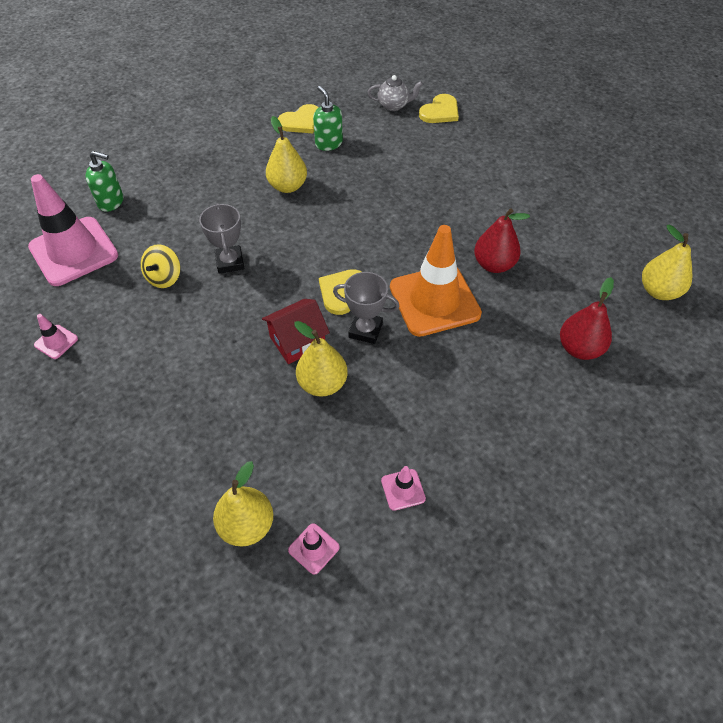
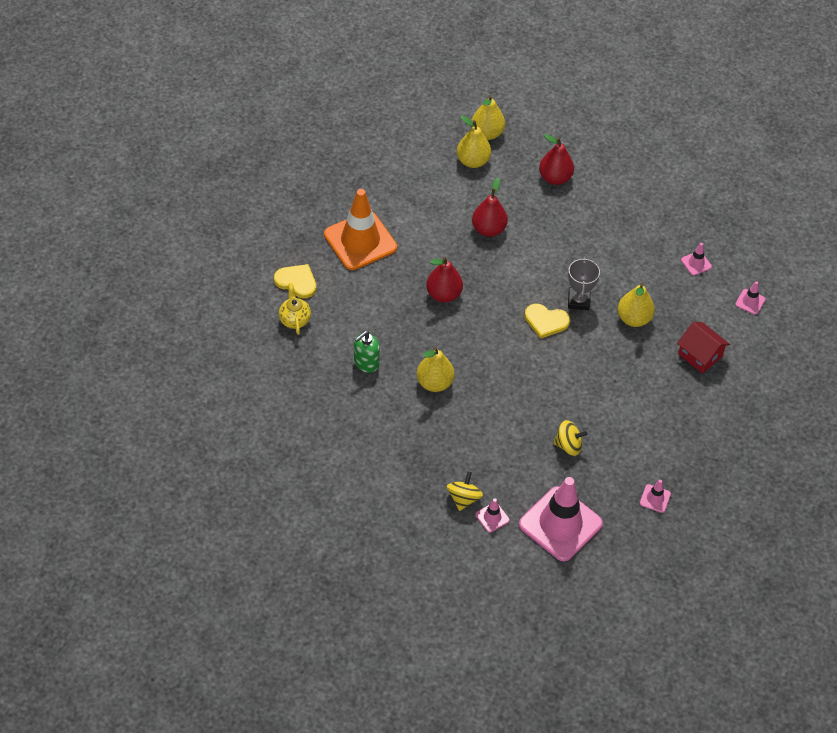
camera: 105 degrees left, 0 degrees up
(111, 202) = (492, 517): green soap dispenser -> pink traffic cone
(143, 185) = (463, 498): none -> yellow spinning top
(230, 262) = (538, 404): grey trophy -> none
(247, 525) = (749, 338): yellow pear -> yellow pear (473, 161)
(297, 341) = (602, 341): red house -> red house (700, 355)
(301, 121) = (337, 392): yellow heart -> none
(394, 105) = (294, 319): grey teapot -> yellow teapot
(402, 211) = (443, 294): none -> red pear
(434, 300) = (536, 263): orange traffic cone -> orange traffic cone (360, 241)

